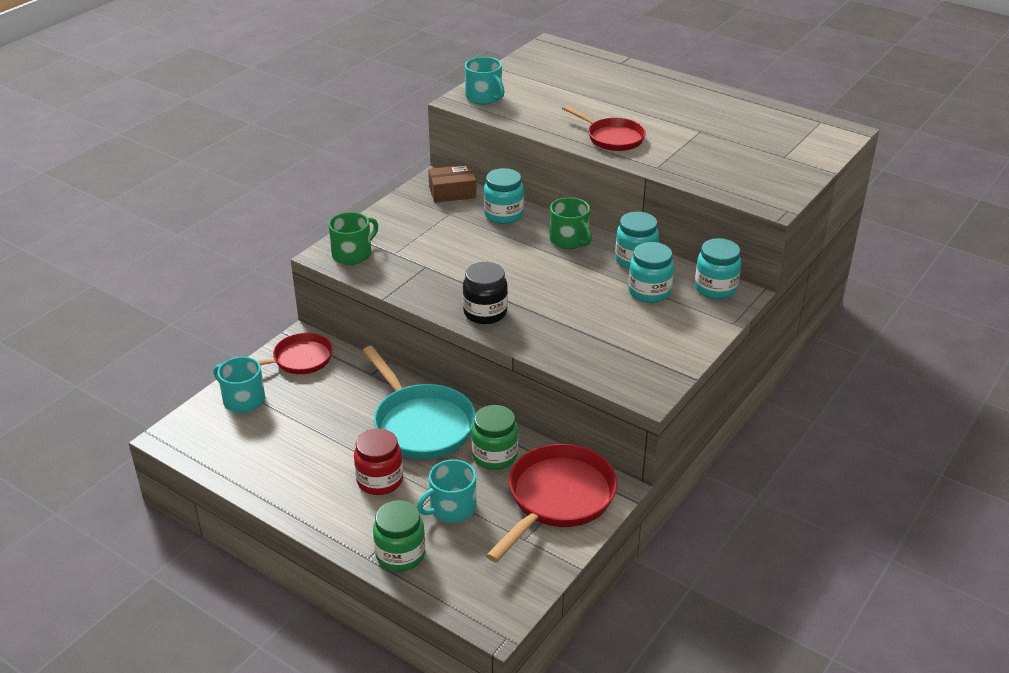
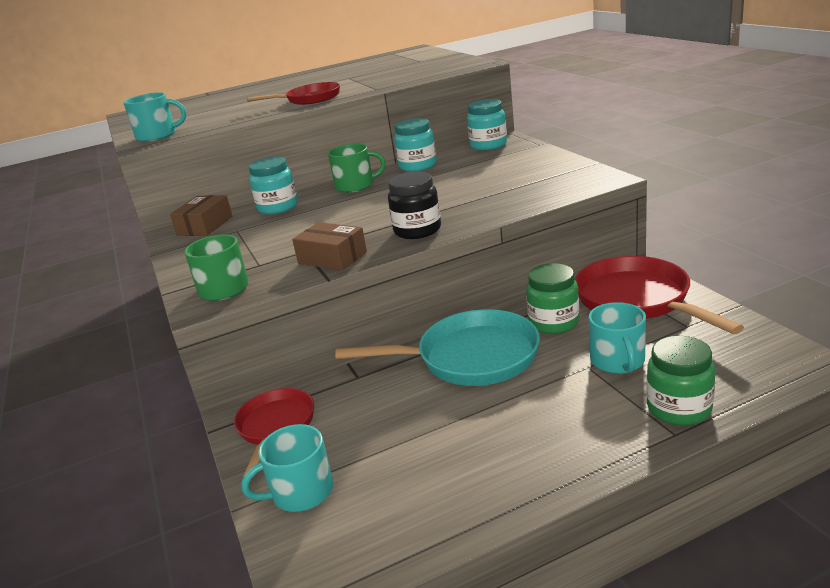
camera: 55 degrees left, 10 degrees down
(380, 480) = (543, 401): red jar -> none
(419, 286) = (332, 258): none -> brown box
(649, 292) = (466, 165): turquoise jar -> none

